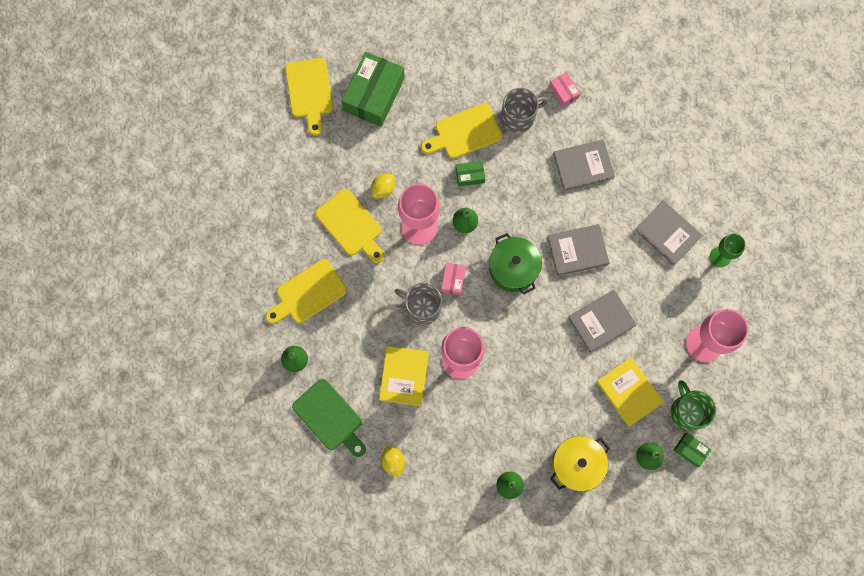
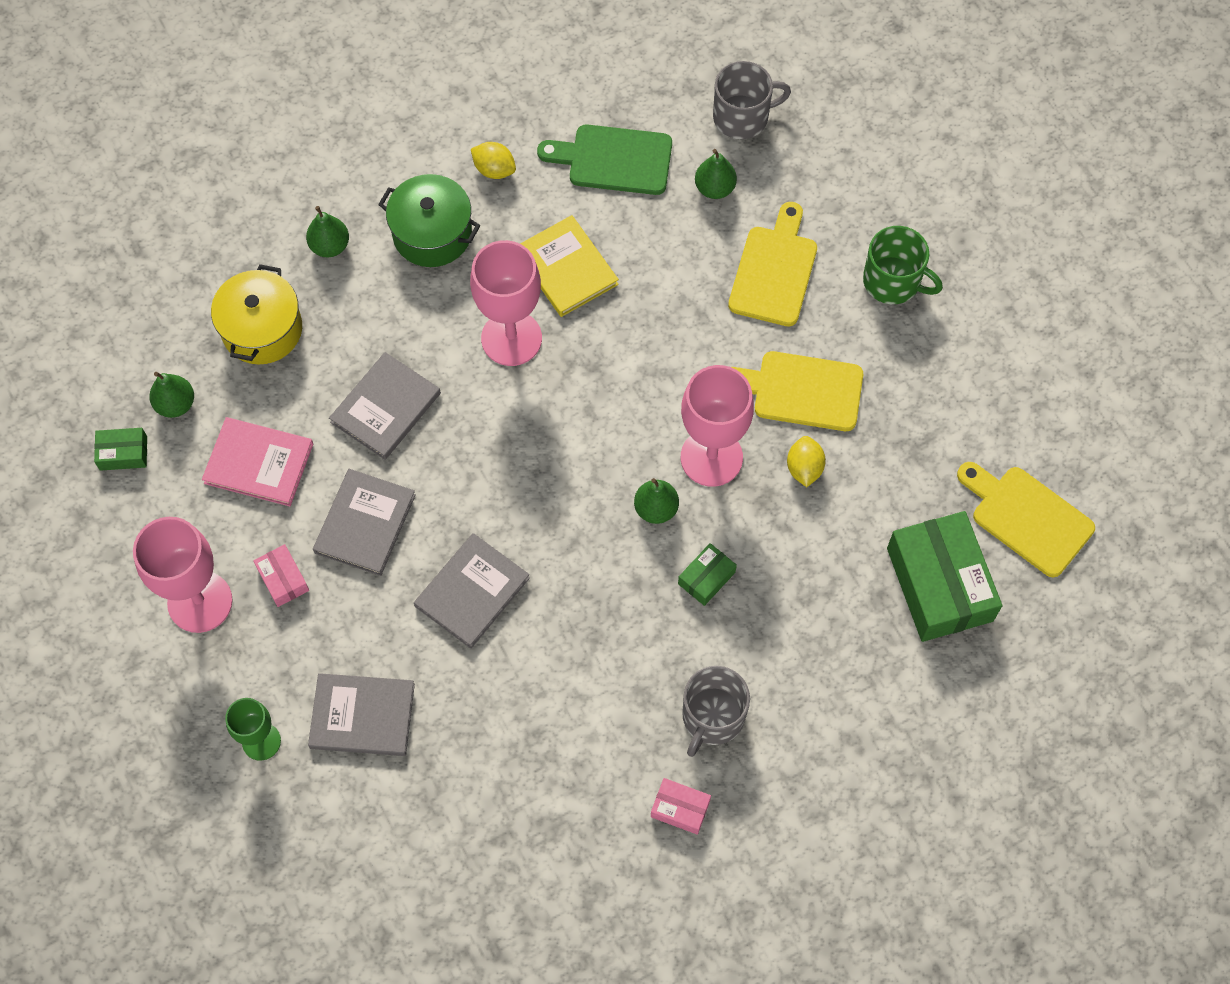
camera: 140 degrees right, 10 degrees down
(422, 307) = (617, 363): grey mug -> grey mug (742, 116)
(453, 280) = (607, 425): pink box -> pink box (283, 579)
(464, 132) = (767, 632): yellow cutting board -> none
(513, 268) = (540, 501): green pot -> green pot (432, 233)
(583, 166) = (560, 718): grey book -> grey book (385, 408)
(629, 392) = (259, 463): yellow book -> pink book
(687, 411) = (161, 497): green mug -> green mug (893, 281)

